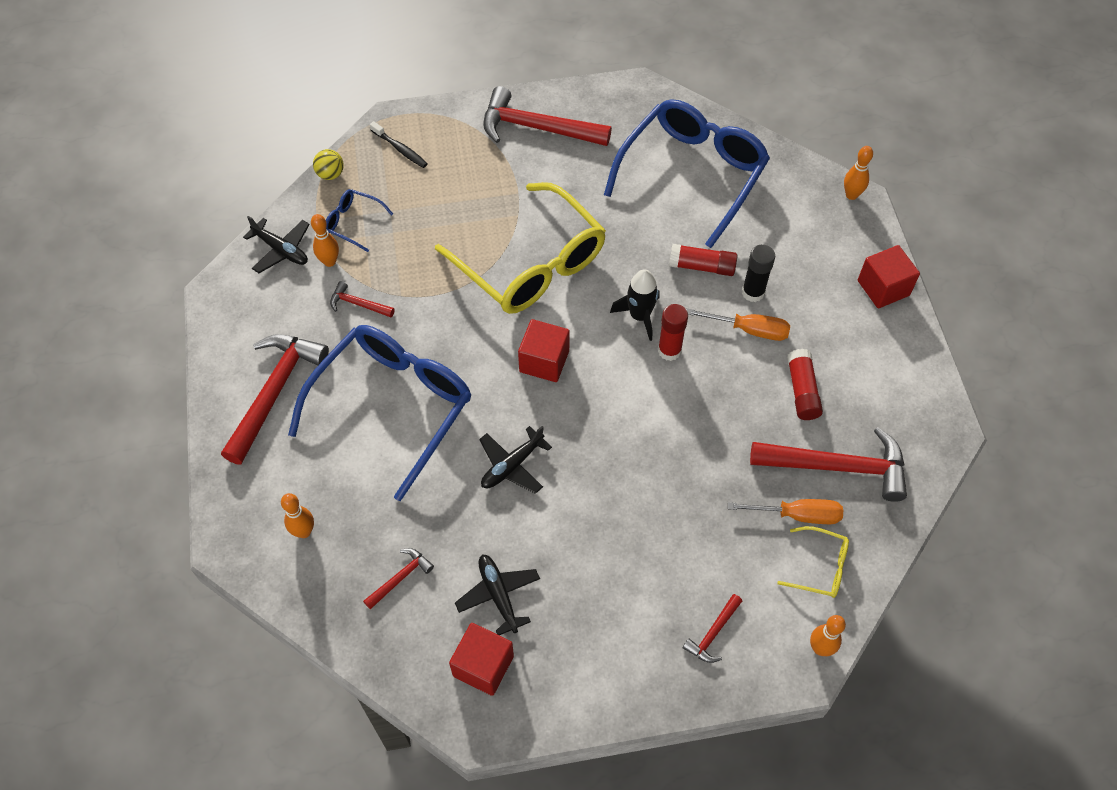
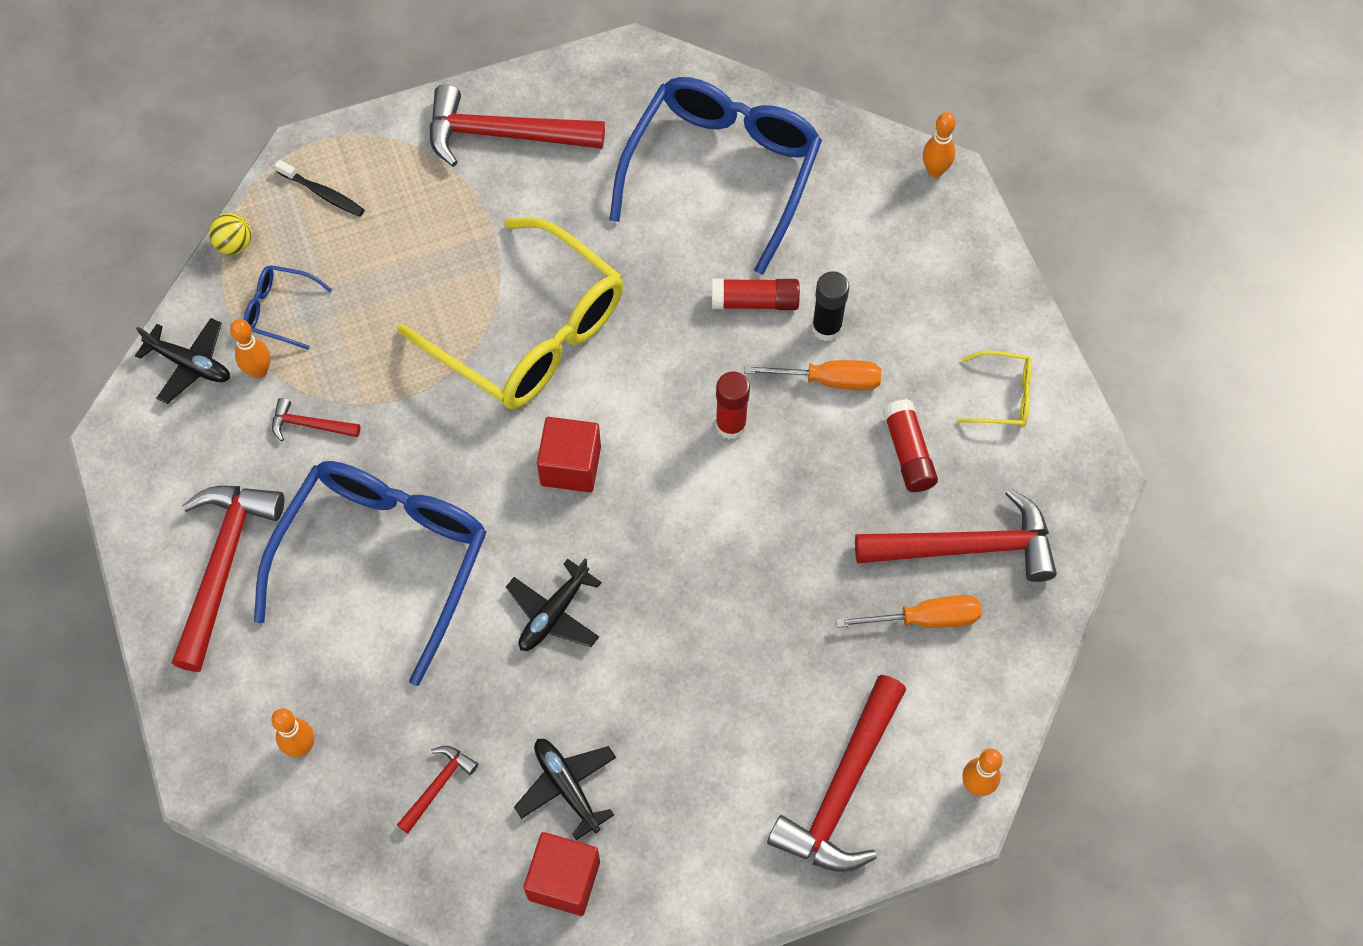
camera: 10 degrees left, 5 degrees up
(639, 316) = (684, 384): black rocket -> none
(713, 633) = (842, 789): red hammer -> red hammer, size x2.14
(820, 567) = (962, 682): yellow glasses -> yellow glasses (1003, 396)
(883, 288) = (992, 295): red cube -> none

